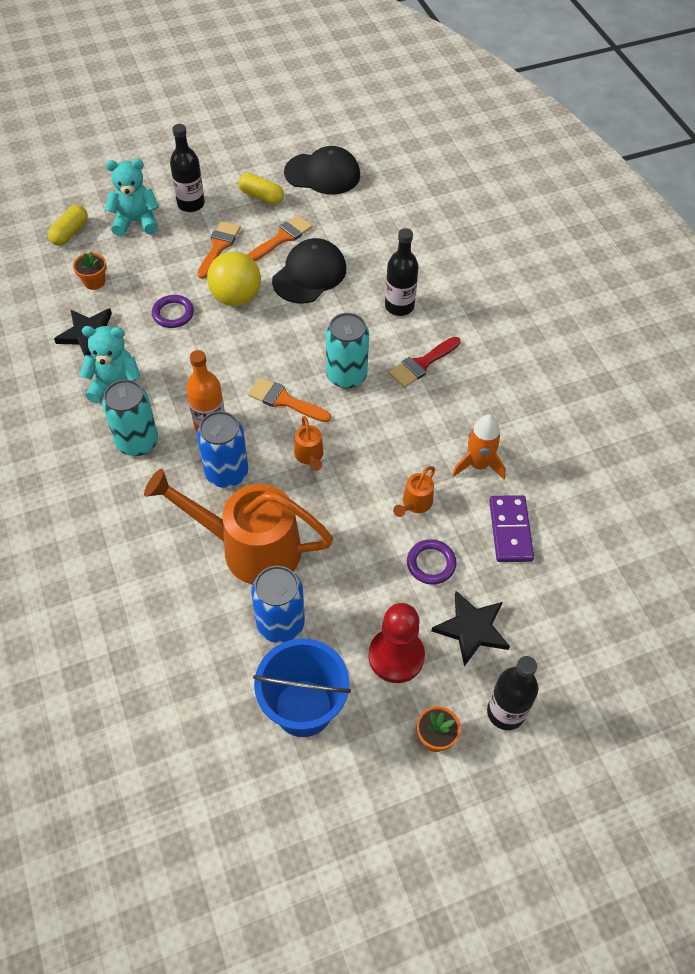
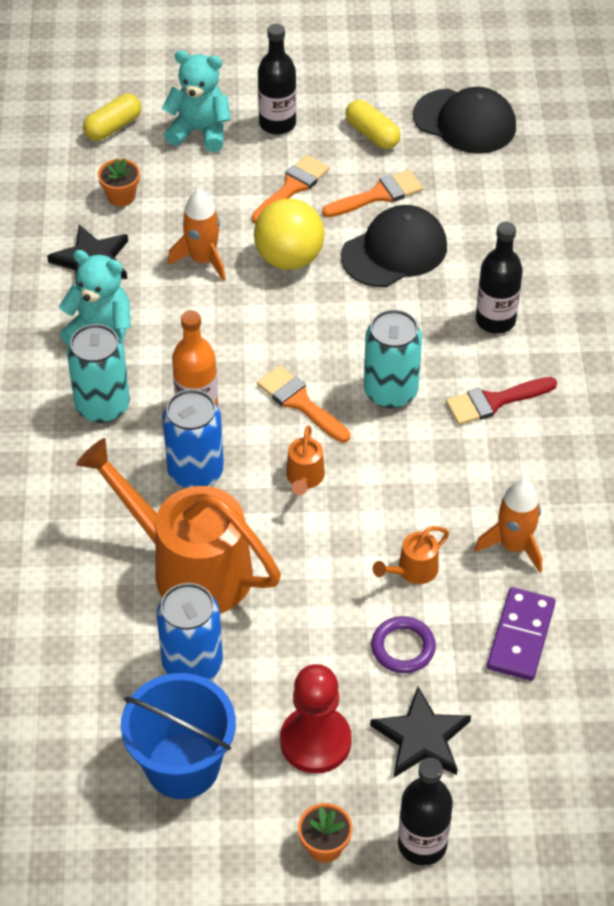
camera: 20 degrees right, 5 degrees down
(173, 314) = (203, 260): purple ring -> orange rocket

